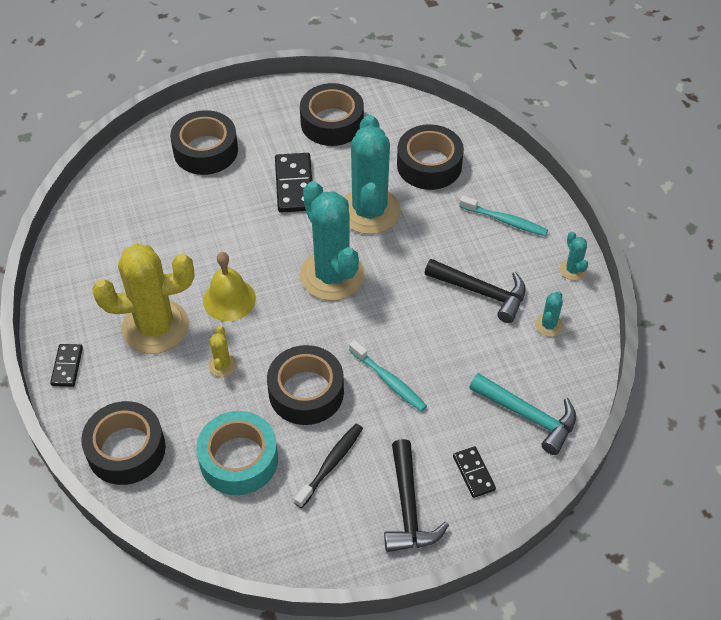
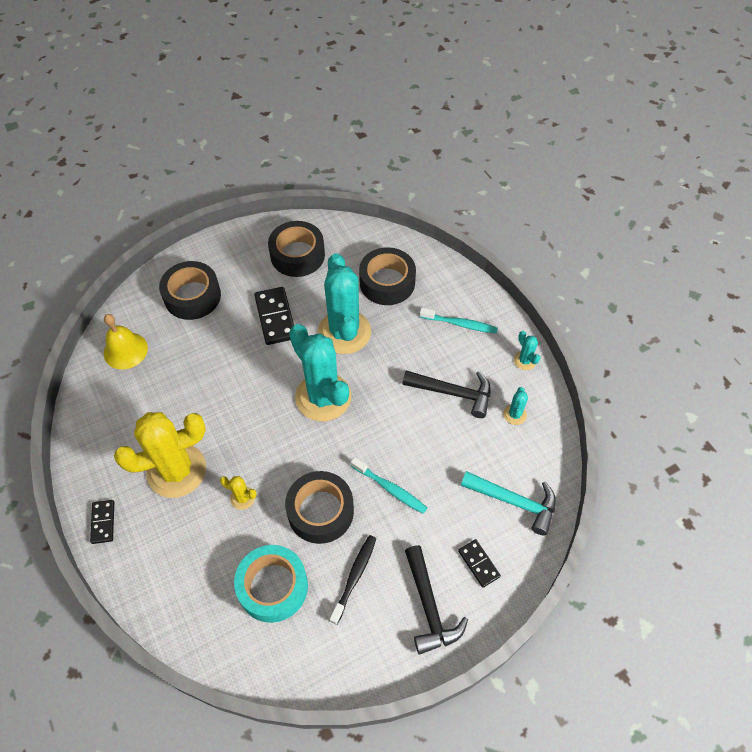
camera: 10 degrees left, 5 degrees up
(126, 449) = (170, 594): black tape -> none
(222, 365) = (242, 498): yellow cactus -> yellow cactus turned 60 degrees counterclockwise
(229, 299) = (237, 434): yellow bell -> yellow bell (125, 350)

